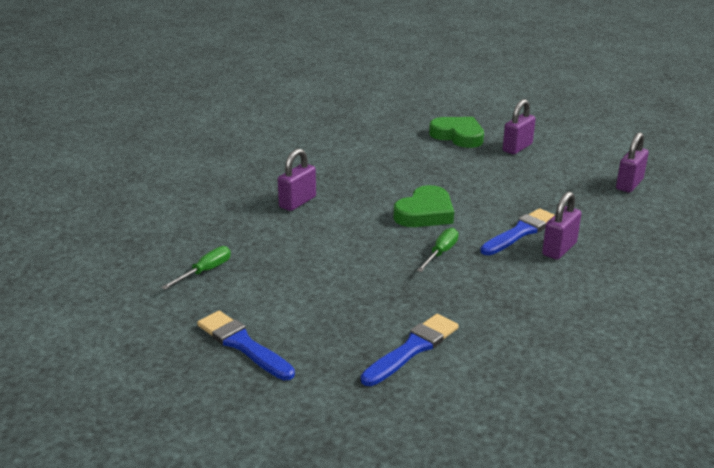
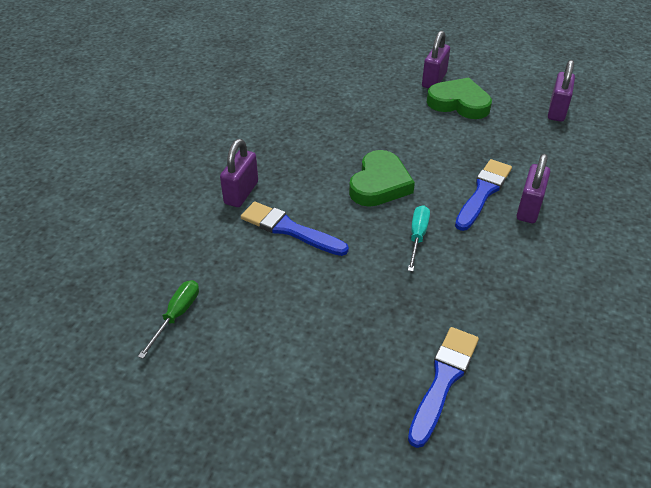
camera: 15 degrees left, 15 degrees up
(243, 344) = (260, 418): blue brush -> blue brush (289, 229)
(441, 253) = (417, 237): green screwdriver -> turquoise screwdriver
(458, 136) = (370, 73): green heart -> green heart (459, 103)

